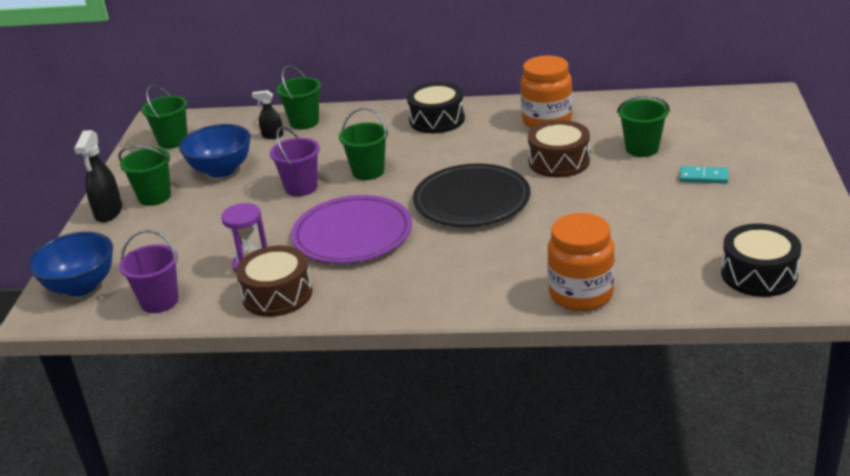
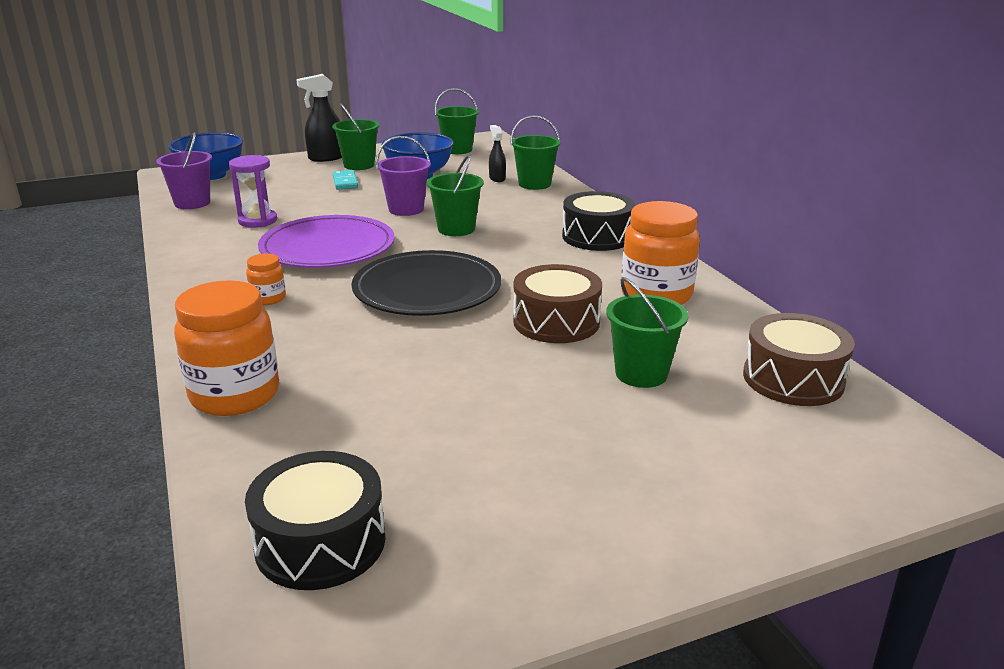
camera: 60 degrees right, 5 degrees down
(277, 294) = (209, 241): brown drum -> brown drum (793, 379)
(432, 270) = (268, 298): none -> orange jar
(703, 177) = (597, 440): turquoise domino -> turquoise domino (345, 182)

